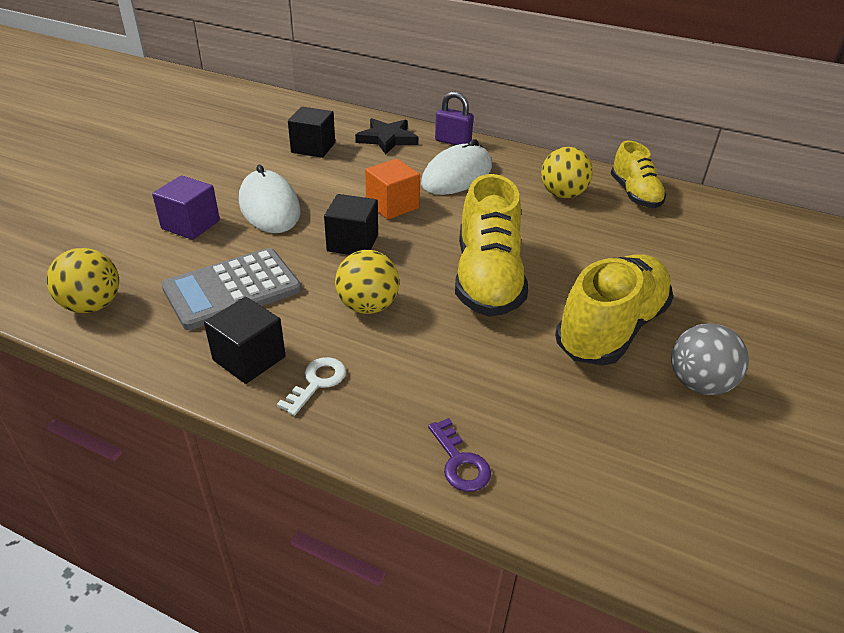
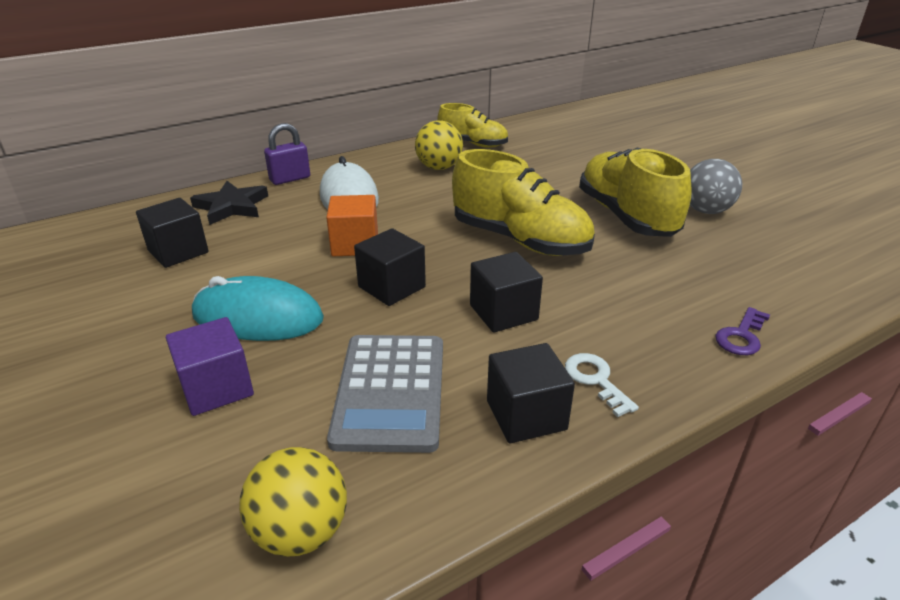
camera: 55 degrees left, 5 degrees down
(269, 207) = (258, 317): white mouse -> turquoise mouse
(368, 306) = (503, 312): yellow ball -> black cube
(460, 462) = (741, 336): purple key -> purple key turned 120 degrees clockwise

